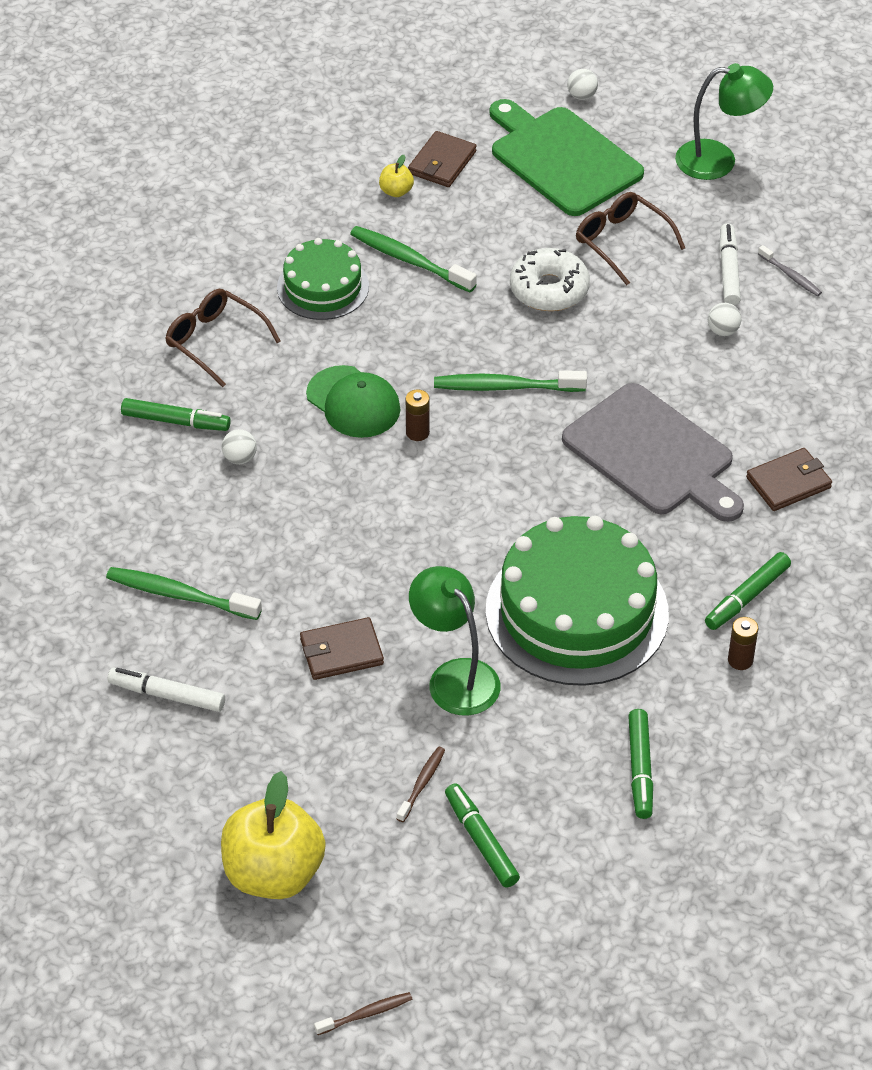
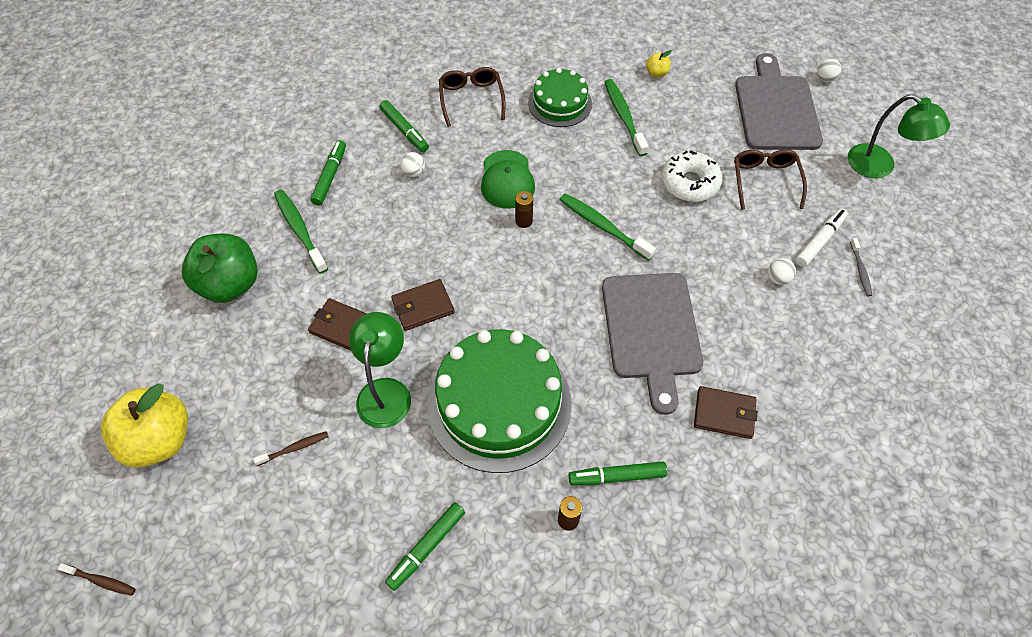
camera: 40 degrees right, 10 degrees up
(167, 695) = (230, 284): white marker -> green apple
(442, 163) = (700, 72): brown wallet -> brown wallet (423, 306)
(481, 841) = (285, 516): green marker -> green marker (330, 176)
(562, 159) = (776, 109): green cutting board -> grey cutting board

